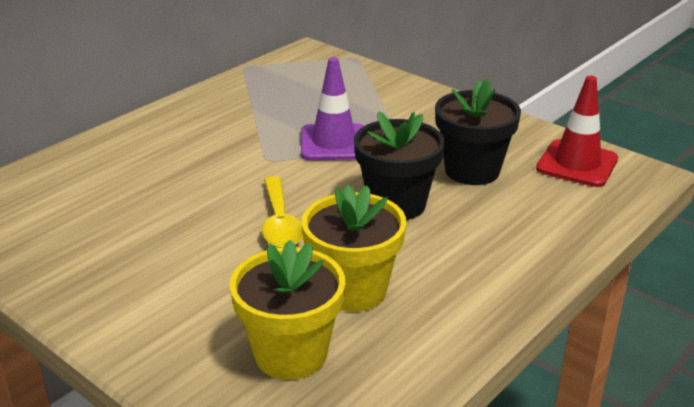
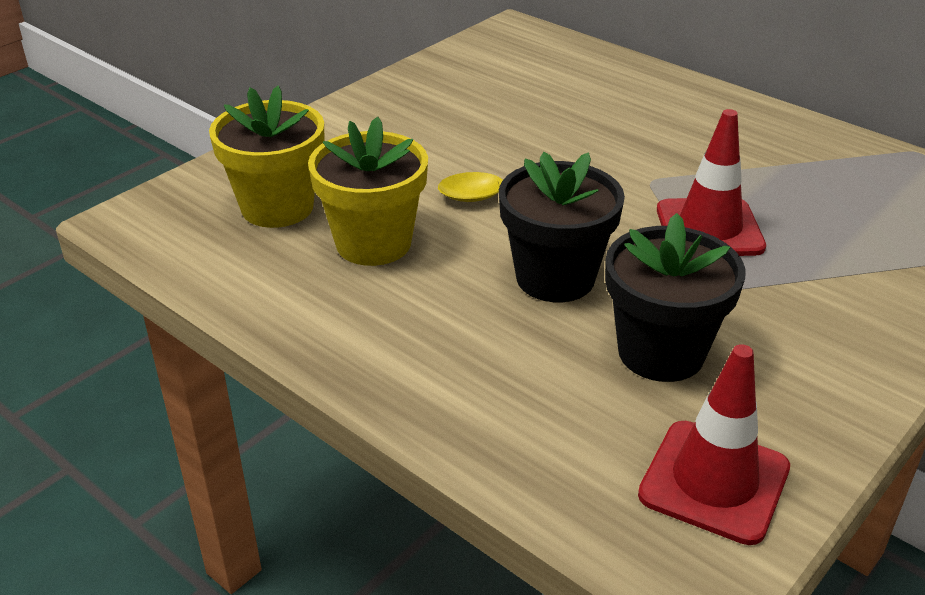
camera: 90 degrees right, 5 degrees up
(334, 143) = (709, 228): purple traffic cone -> red traffic cone

